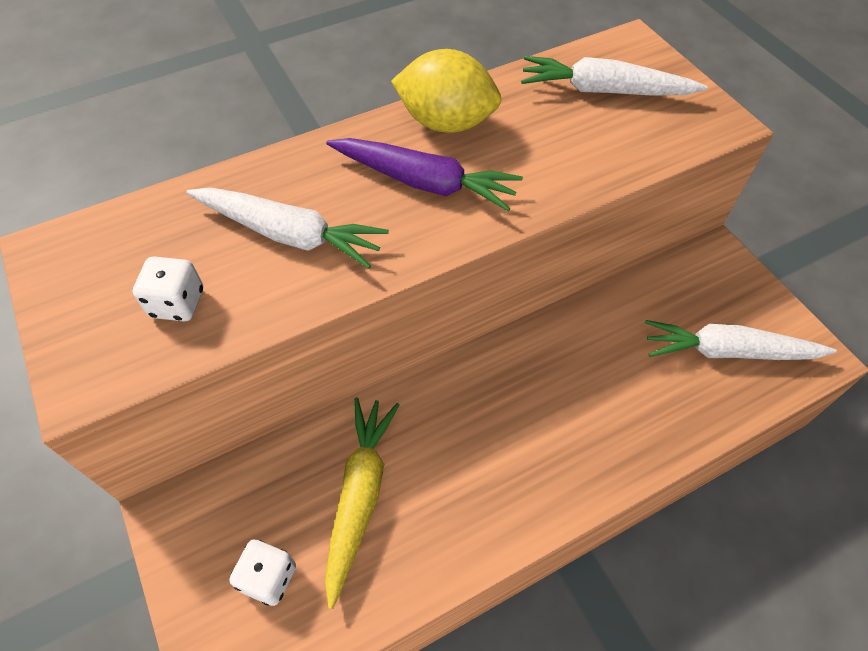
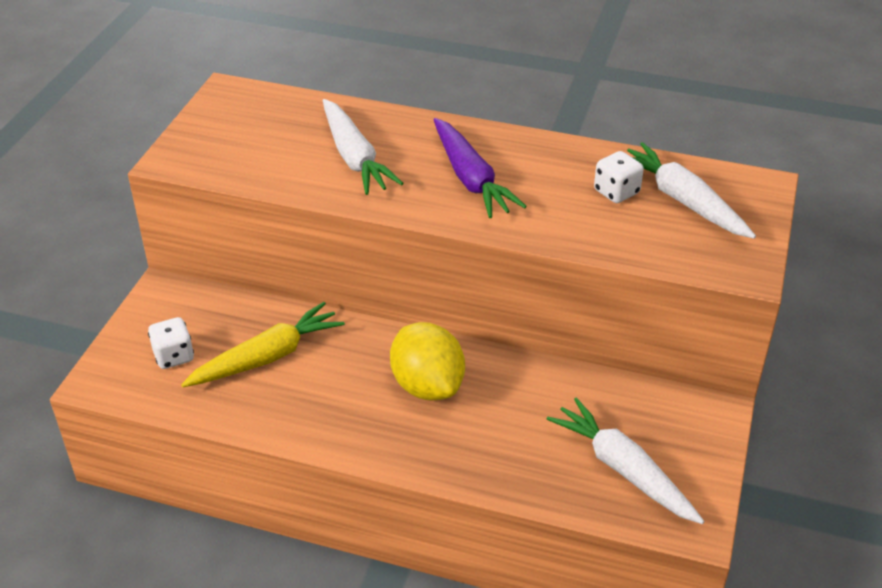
camera: 45 degrees right, 15 degrees down
(177, 303) = (255, 154): white dice -> white dice (616, 192)
(446, 123) = (536, 155): yellow lemon -> yellow lemon (427, 385)

